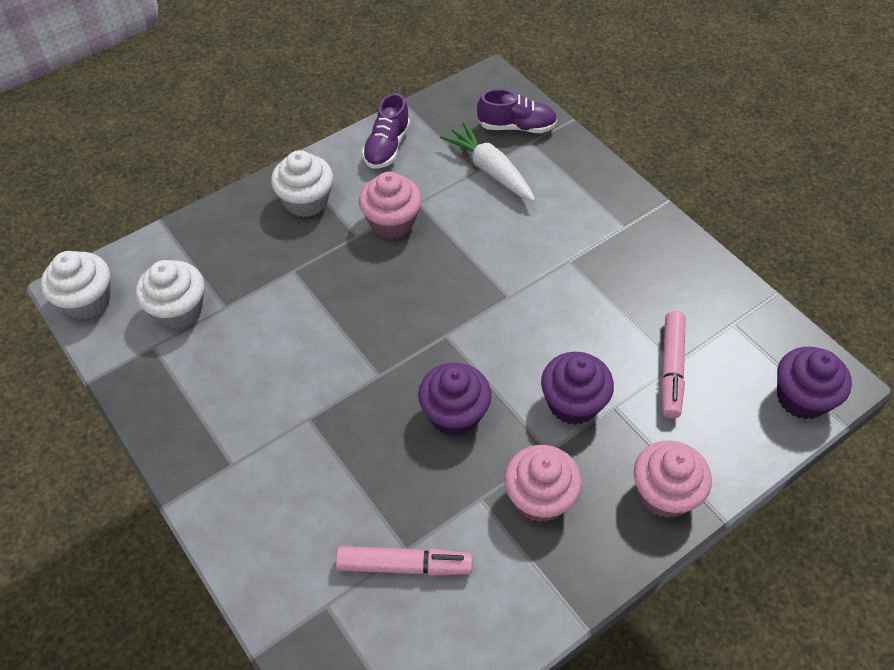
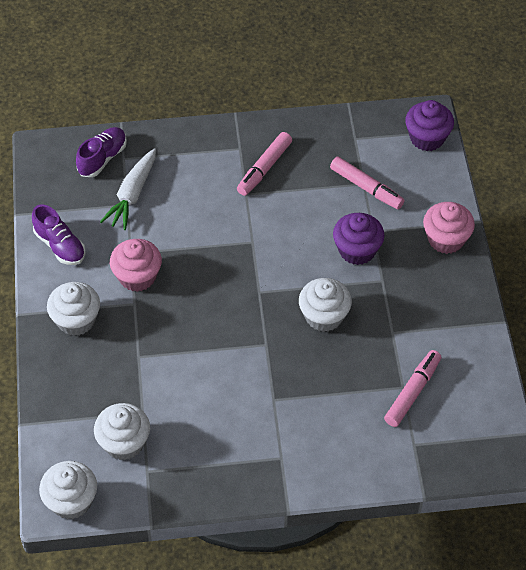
camera: 60 degrees left, 0 degrees up
(454, 414) = (324, 316): purple cupcake -> white cupcake
(490, 170) = (132, 195): white carrot -> white carrot turned 60 degrees counterclockwise
(539, 498) = (410, 301): pink cupcake -> none
(616, 260) = (264, 168): none -> pink marker

